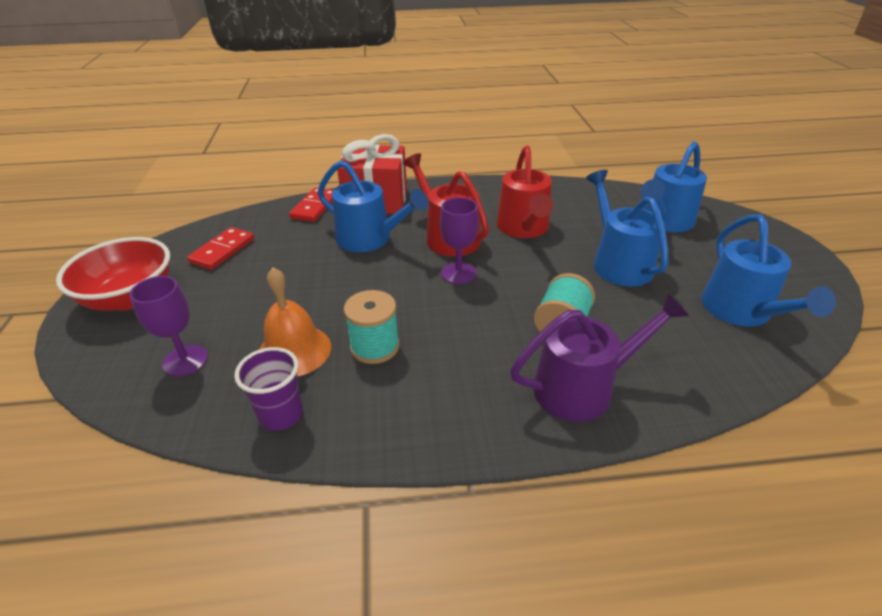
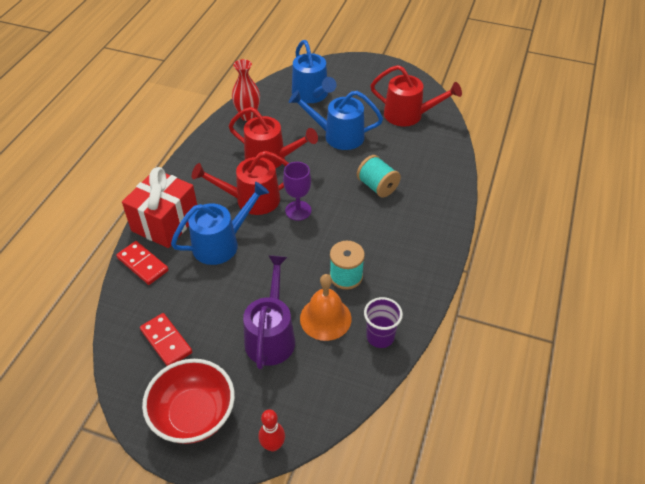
camera: 65 degrees left, 10 degrees up
(89, 368) = (273, 445): none -> red bowling pin
(185, 360) = (300, 382): purple goblet -> none
(573, 194) = (248, 116): none -> red vase
(583, 387) = (427, 201): purple watering can -> purple watering can (271, 335)
(741, 312) = (409, 115): blue watering can -> red watering can

